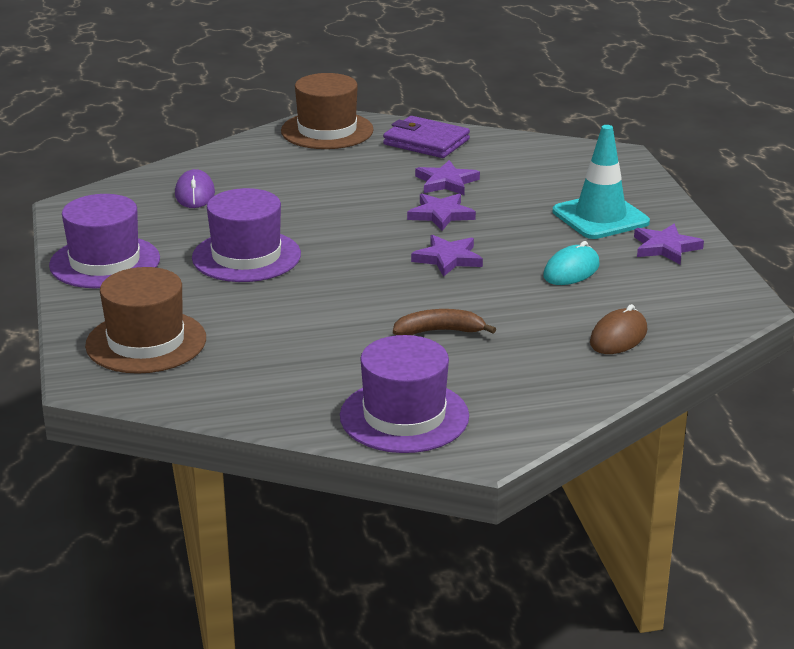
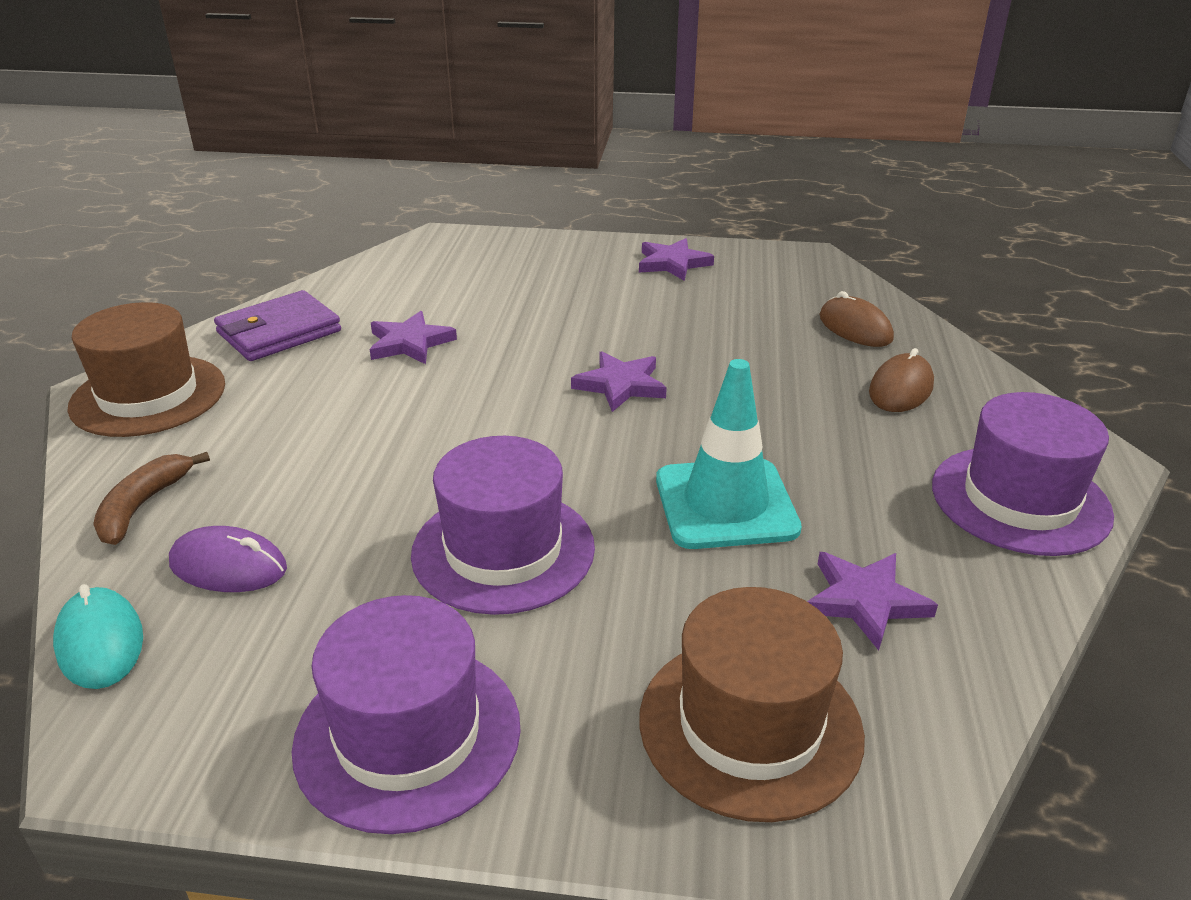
camera: 70 degrees left, 5 degrees up
(440, 215) = (497, 365): purple star -> purple star (865, 601)
(440, 331) = (808, 430): brown banana -> brown banana (143, 506)
(529, 363) = (901, 389): none -> brown mouse
(571, 270) = (695, 319): turquoise mouse -> turquoise mouse (100, 642)
(600, 217) = (580, 278): turquoise traffic cone -> turquoise traffic cone (725, 504)

